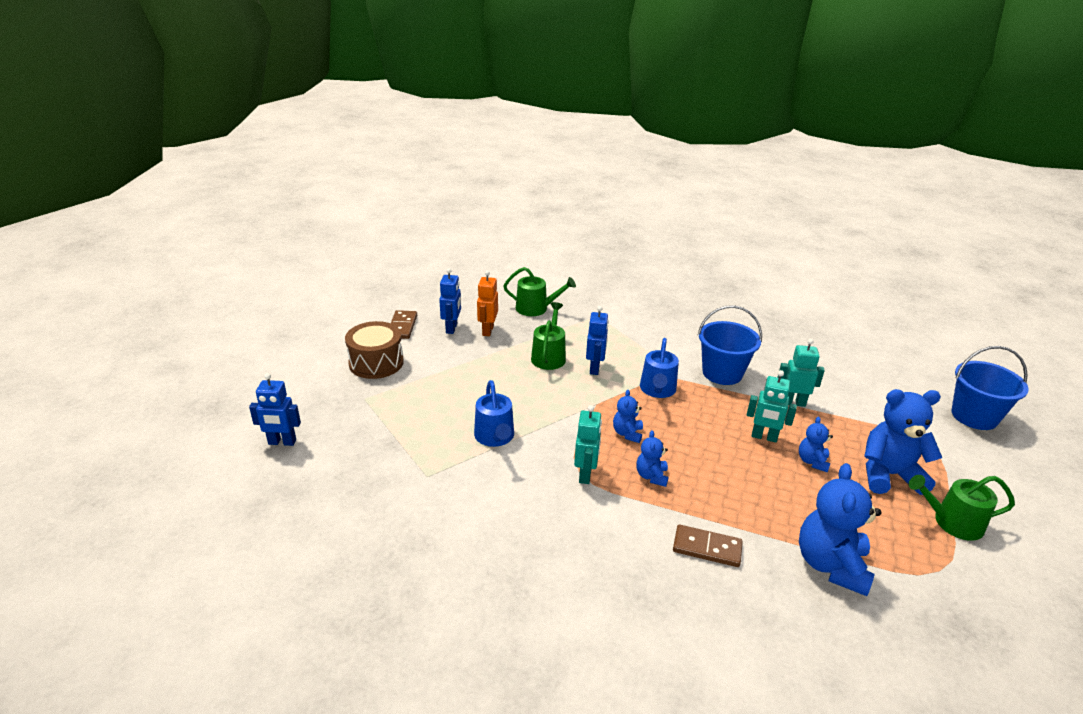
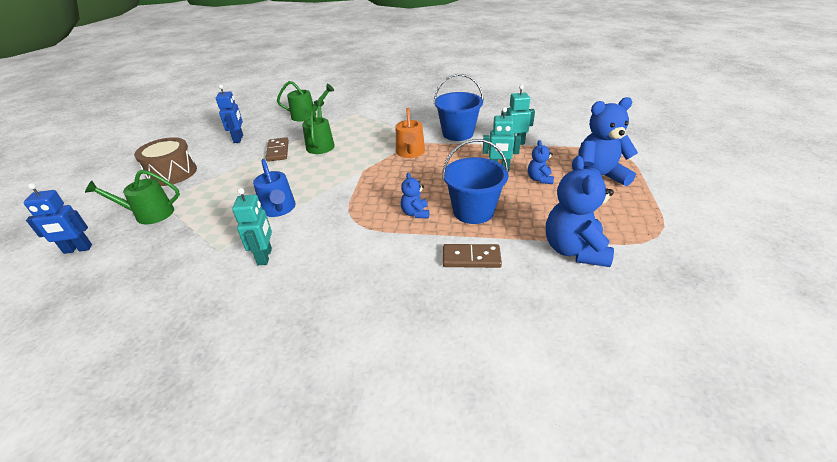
camera: 10 degrees left, 5 degrees up
(402, 326) = (196, 144): brown domino -> brown domino (278, 151)
(487, 330) = (269, 136): orange robot -> none
(585, 474) = (360, 222): turquoise robot -> turquoise robot (265, 256)
(595, 368) = (358, 147): blue robot -> none
(627, 433) = (391, 186): blue teddy bear -> none
(657, 390) = (410, 152): blue watering can -> orange watering can
(952, 522) = (655, 200): green watering can -> green watering can (149, 214)
(974, 416) = (644, 130): blue bucket -> blue bucket (473, 211)

